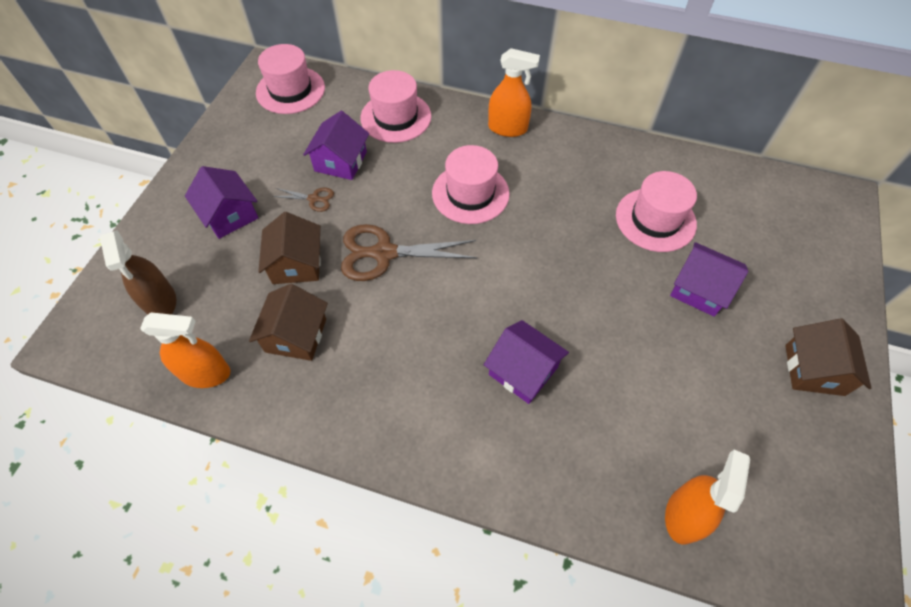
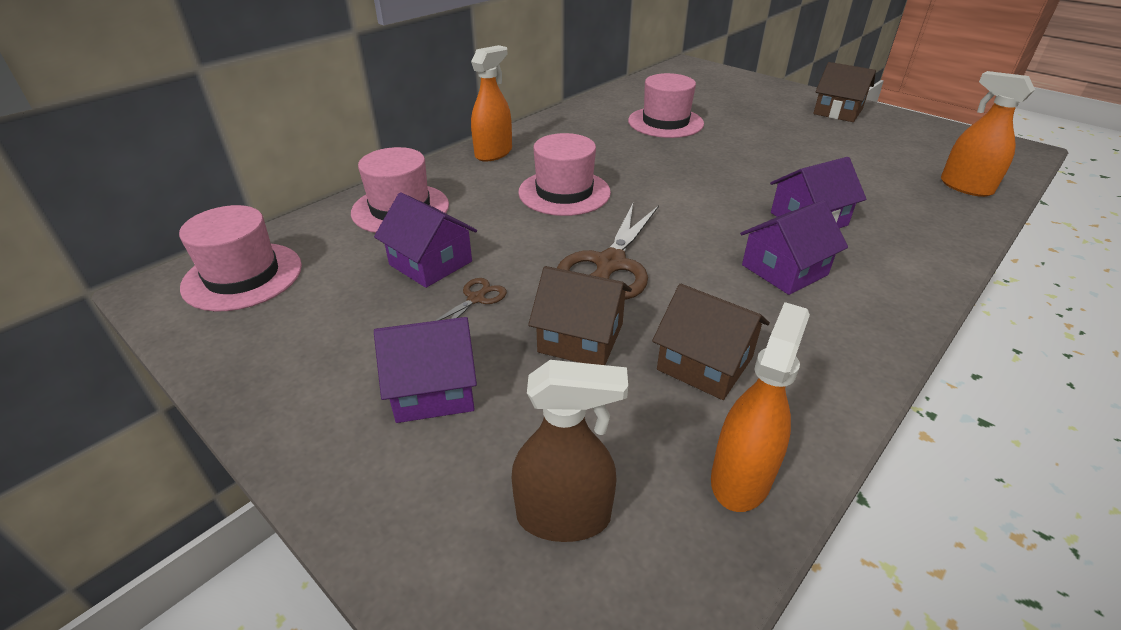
camera: 65 degrees left, 20 degrees down
(699, 289) = (748, 126): purple house -> purple house (784, 270)

